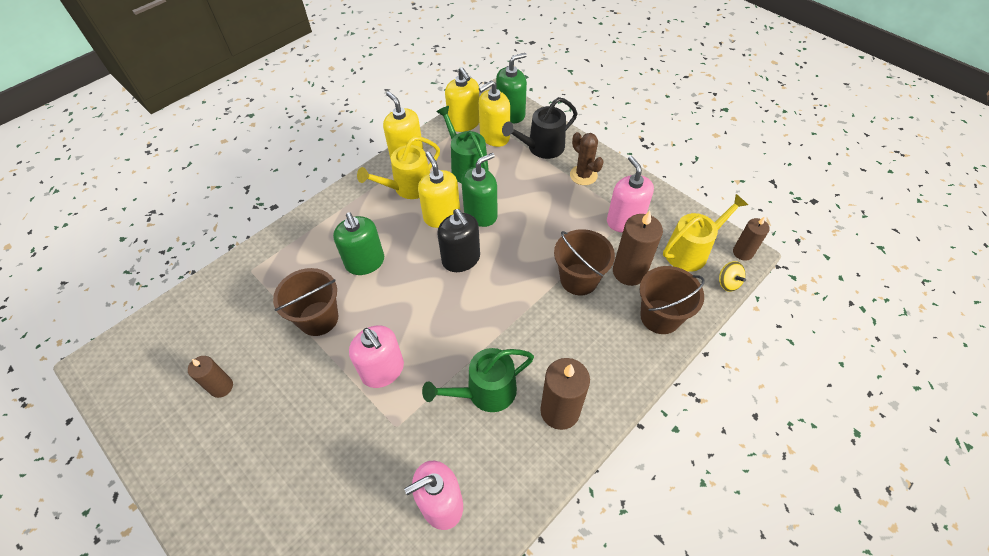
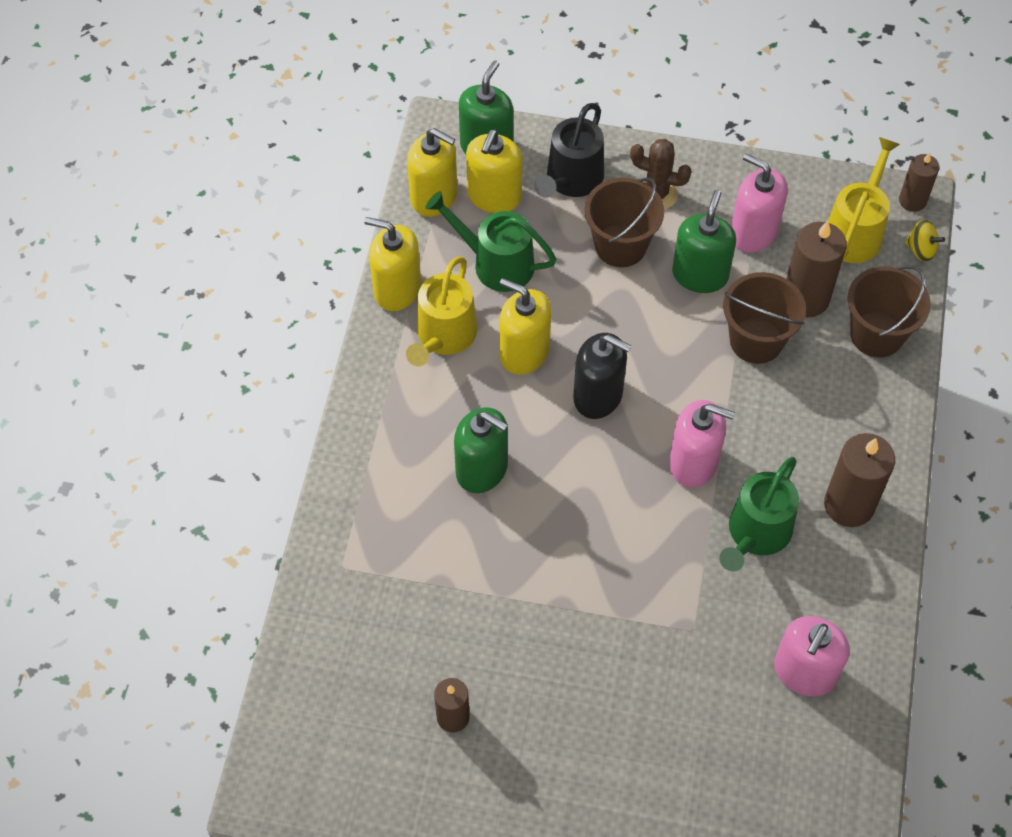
camera: 35 degrees left, 5 degrees up
(318, 318) = (490, 571): brown bucket -> brown bucket (620, 245)
(383, 370) = (623, 581): pink soap dispenser -> pink soap dispenser (693, 462)
(480, 214) = (571, 321): green soap dispenser -> green soap dispenser (700, 275)

